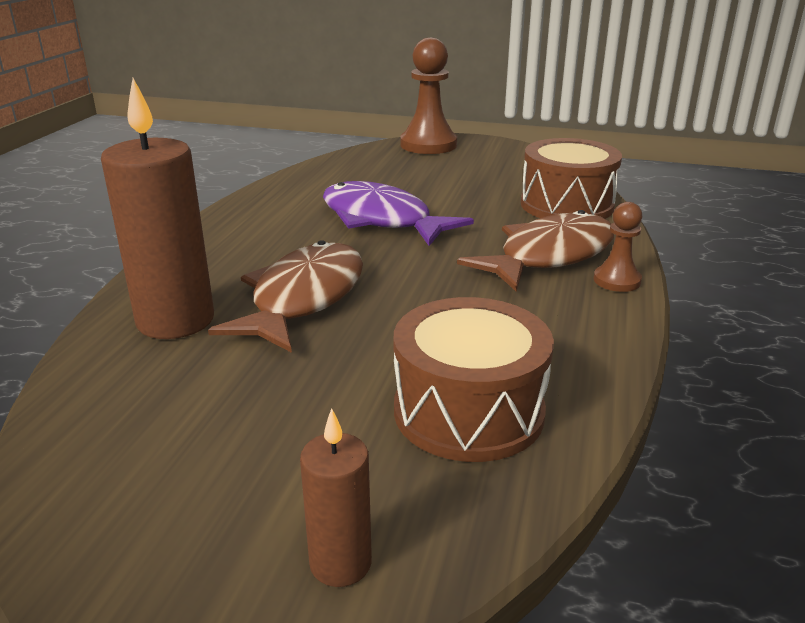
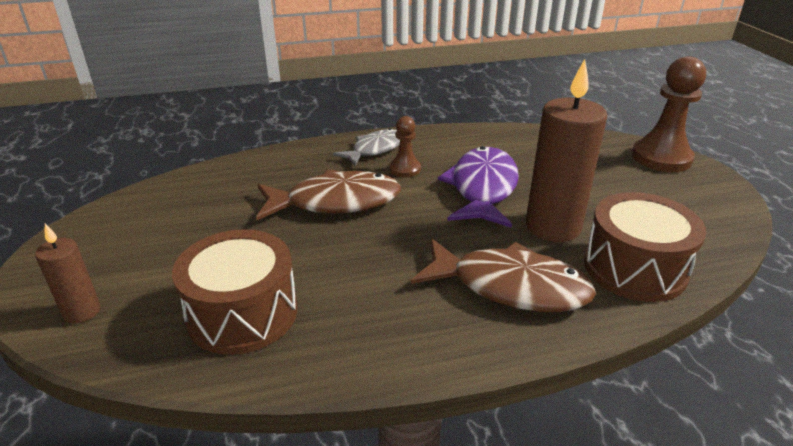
camera: 60 degrees right, 5 degrees up
(175, 320) = (277, 173): brown candle -> brown candle (553, 227)
(218, 247) = (375, 149): none -> grey fish
(617, 280) = (503, 339): brown pawn -> brown pawn (405, 169)

